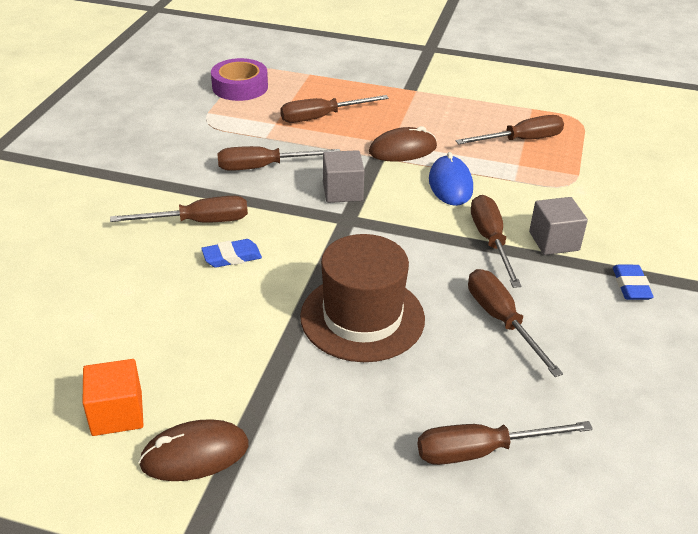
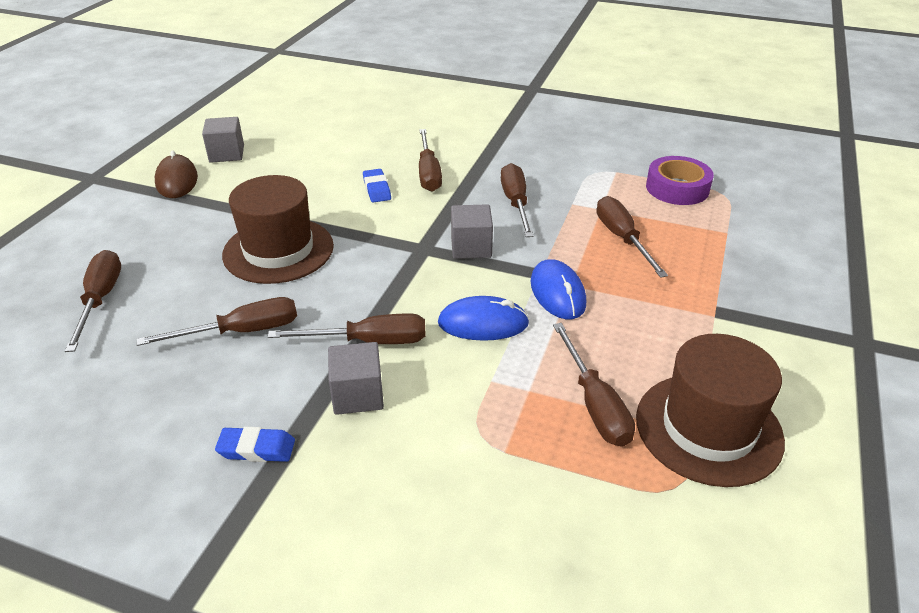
camera: 95 degrees right, 0 degrees up
(117, 413) = (227, 154): orange cube -> grey cube
(402, 149) = (558, 293): brown mouse -> blue mouse
(526, 104) = (708, 428): none -> brown hat

